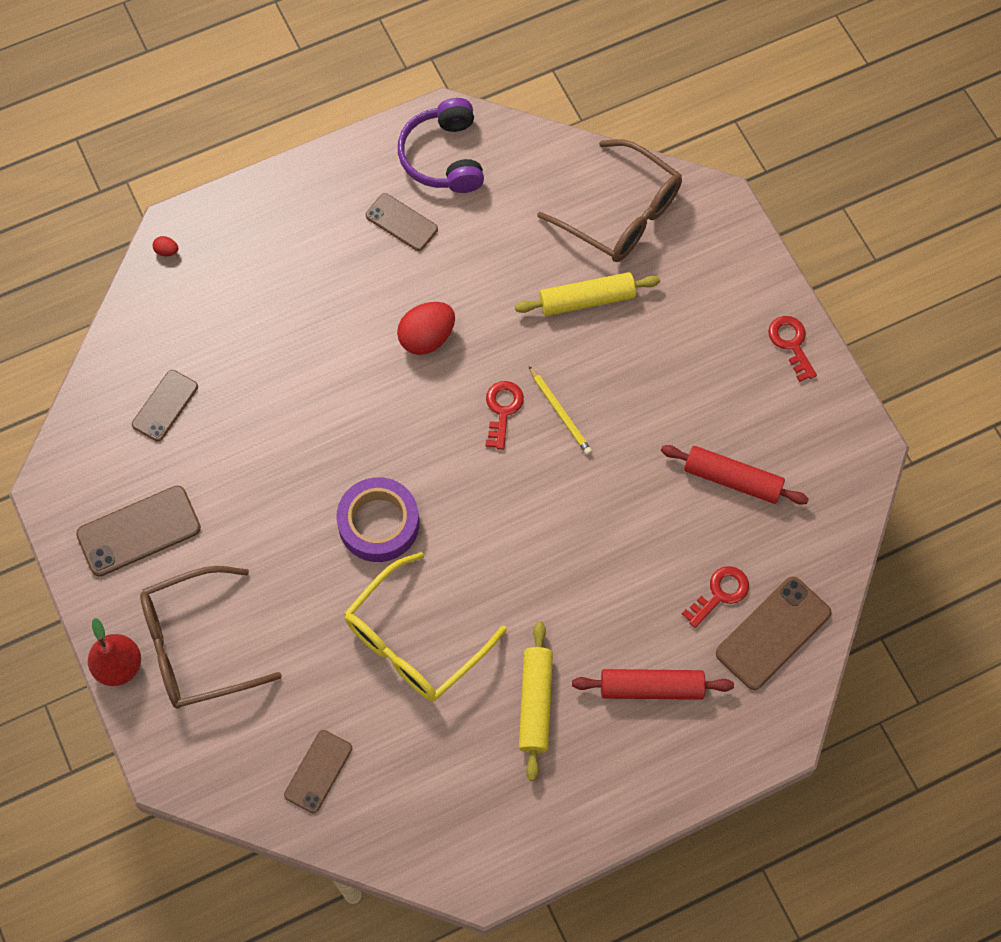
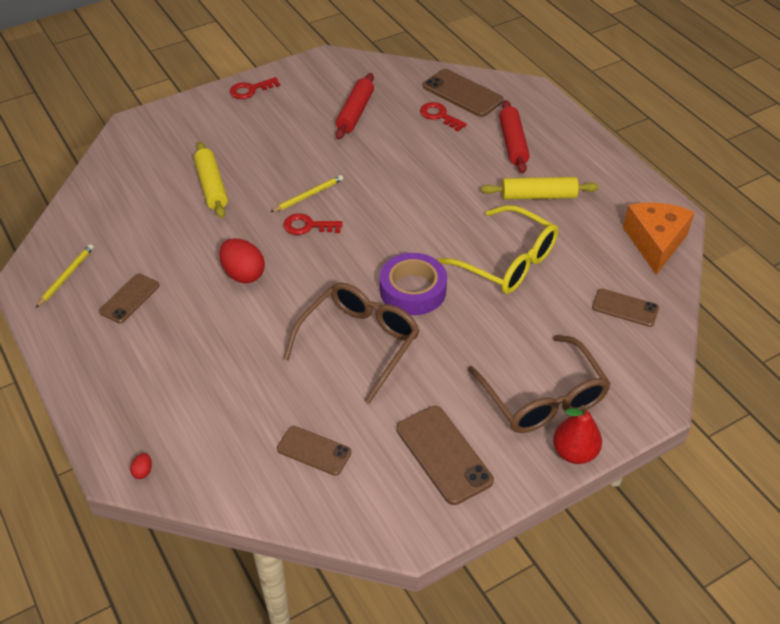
camera: 95 degrees left, 20 degrees down
(429, 840) = (655, 242): none -> orange cheese
(443, 157) = (66, 276): purple headphones -> yellow pencil
(621, 214) = (137, 171): brown glasses -> brown glasses (359, 342)

